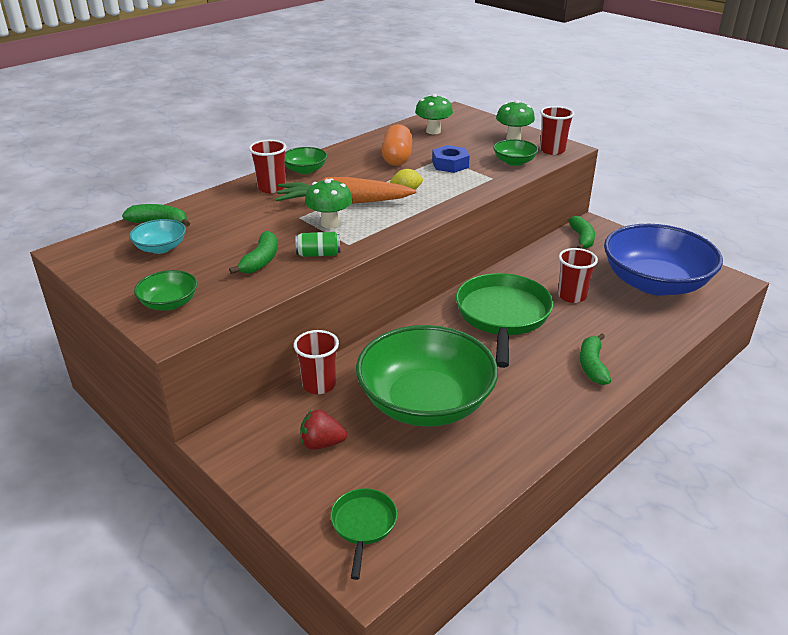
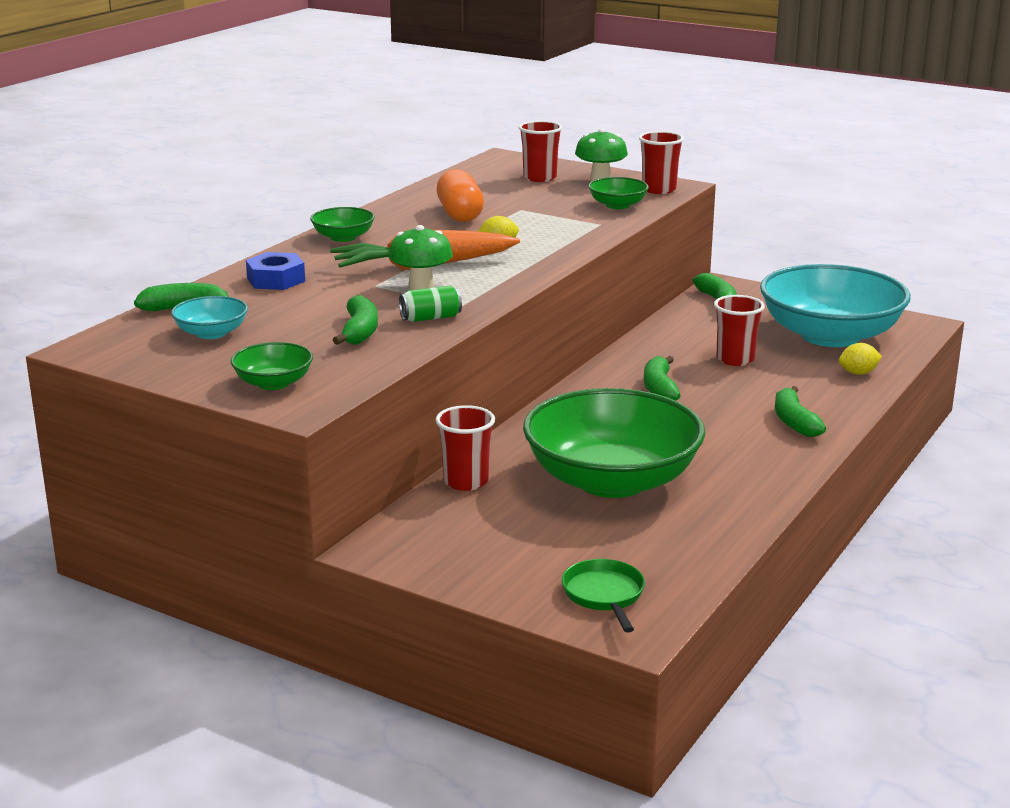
camera: 15 degrees left, 10 degrees down
(271, 188) = (312, 260): red cup -> red cup (539, 178)
(322, 443) = (506, 534): red strawberry -> none
(433, 131) = (488, 182): green mushroom -> none
(450, 164) = (536, 215): blue nut -> blue nut (276, 280)
(502, 316) = (659, 388): green pan -> green banana
(655, 283) = (830, 336): blue bowl -> turquoise bowl
(663, 323) = (858, 373): none -> yellow lemon

